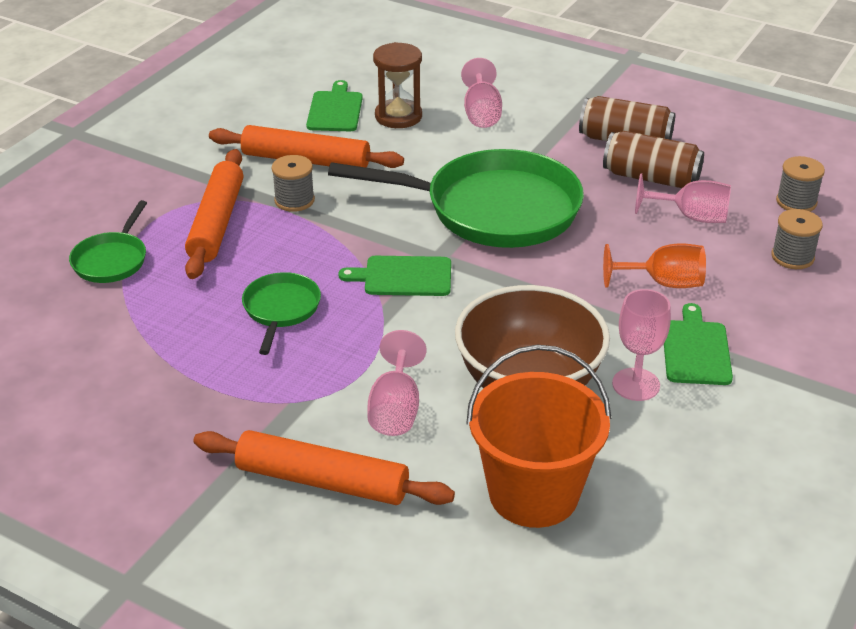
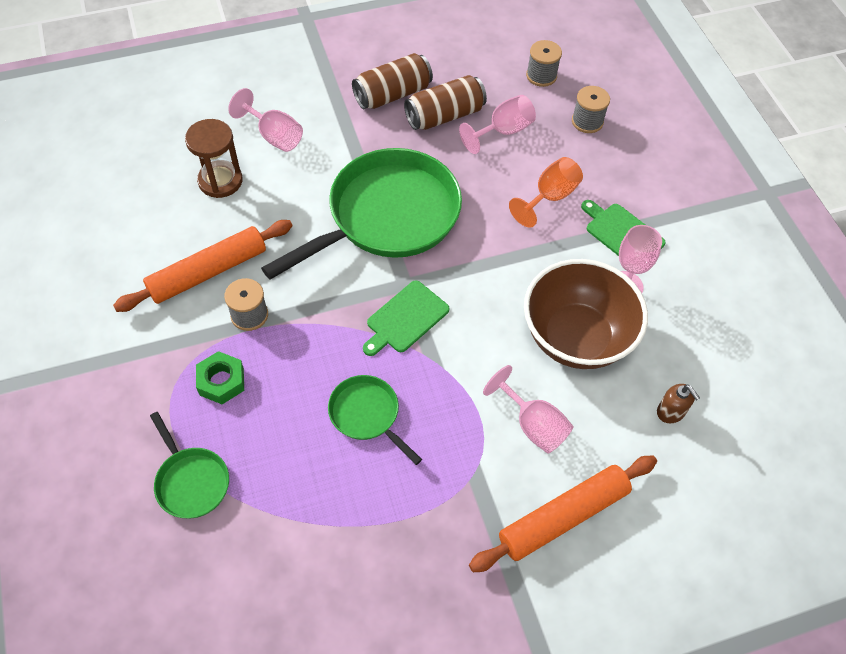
camera: 50 degrees left, 20 degrees up
(216, 223) = (221, 381): orange rolling pin -> green nut
(335, 110) = (166, 209): green cutting board -> none
(533, 494) = (671, 412): orange bucket -> brown soap dispenser

